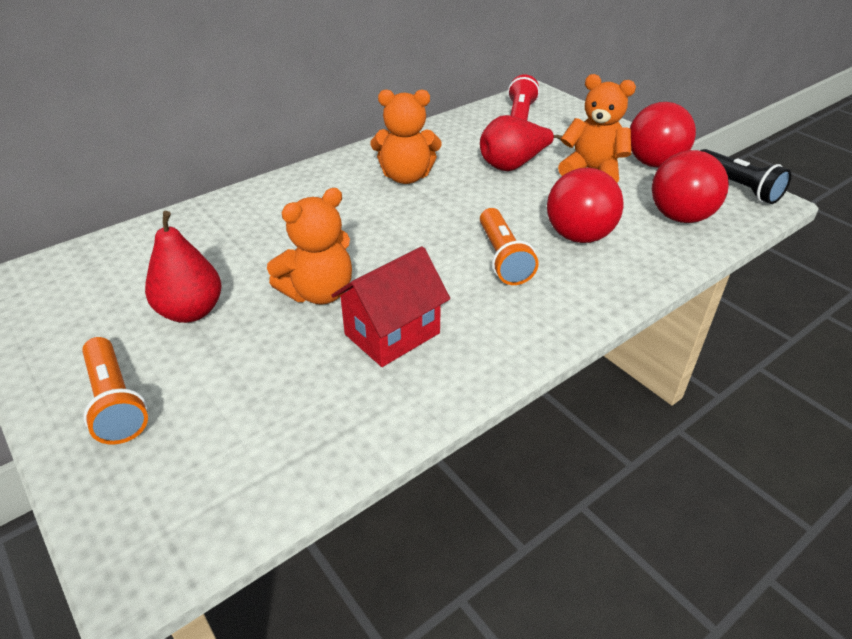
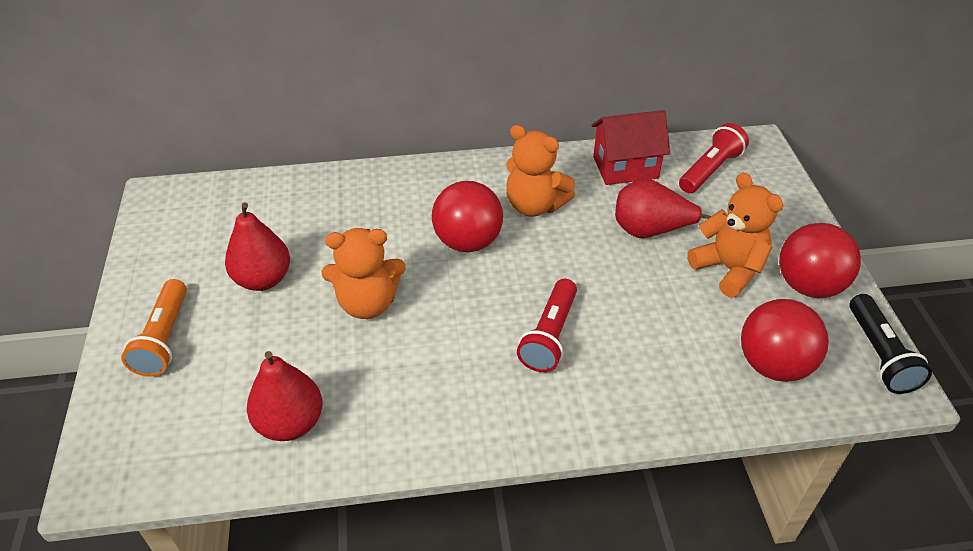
camera: 30 degrees right, 5 degrees up
(326, 416) = (290, 423): none -> red pear
(392, 334) = (394, 371): red house -> red house (625, 167)
(503, 258) = (549, 336): orange flashlight -> red flashlight
(578, 236) = (644, 342): red ball -> red ball (468, 242)

